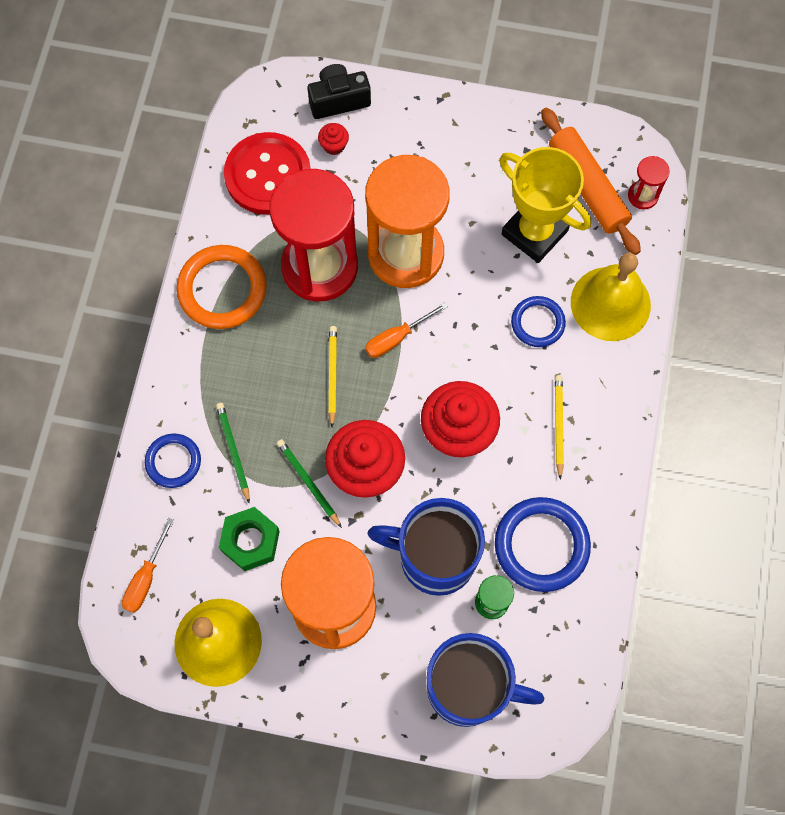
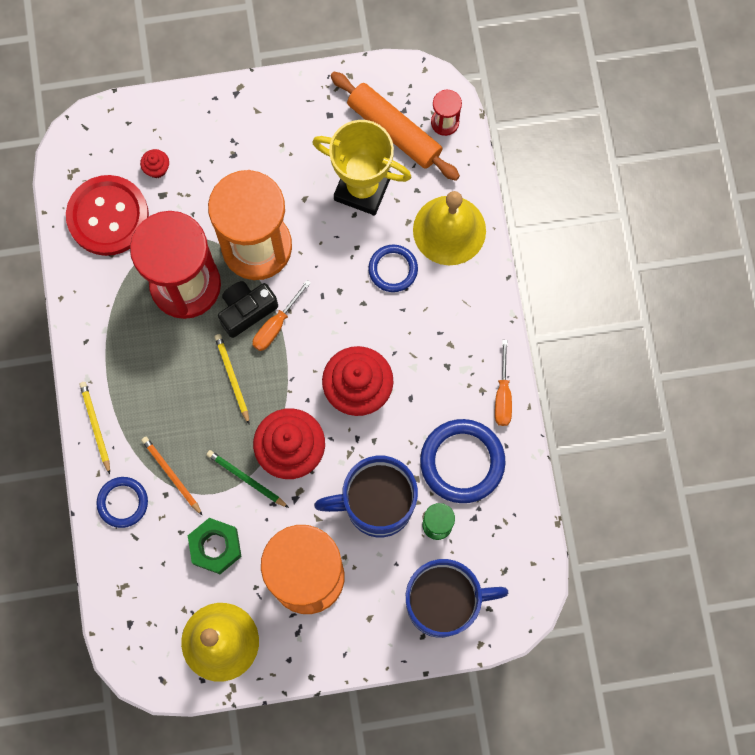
camera: 20 degrees left, 5 degrees up
(146, 578) = (138, 610): orange screwdriver -> orange screwdriver (503, 395)
(222, 289) = (107, 335): orange ring -> none
(233, 451) = (171, 475): green pencil -> orange pencil
(338, 100) = (145, 124): black camera -> black camera (246, 310)
(558, 425) = (441, 353): yellow pencil -> yellow pencil (96, 426)

